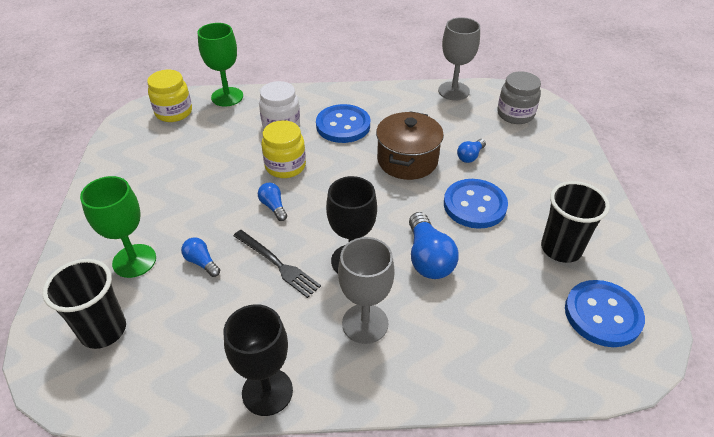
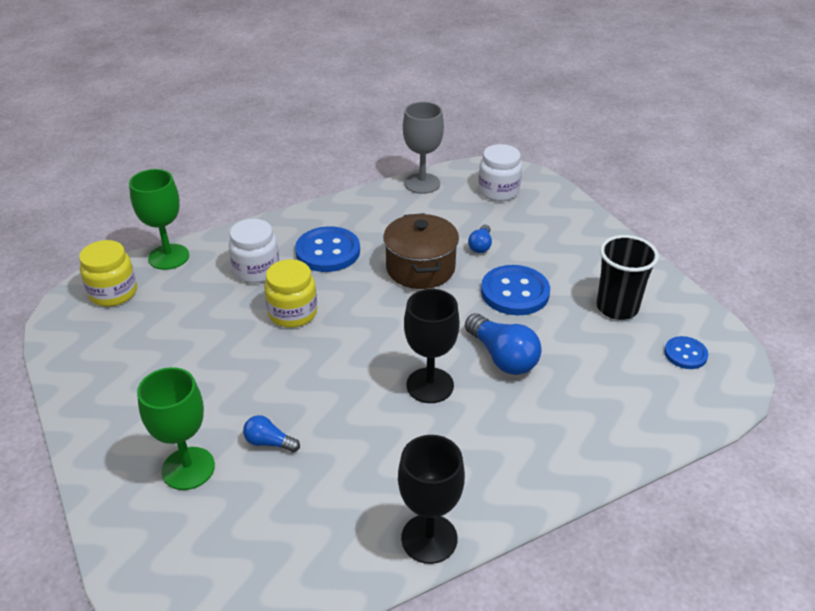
camera: 25 degrees left, 5 degrees down
(103, 330) = (206, 551): black cup -> none
(273, 206) = (309, 359): blue light bulb -> none
(277, 264) = (354, 415): black fork -> none
(365, 323) = (482, 439): grey goblet -> none
(515, 114) = (498, 191): grey jar -> white jar
(602, 315) = (685, 354): blue button -> blue button, size x0.56

